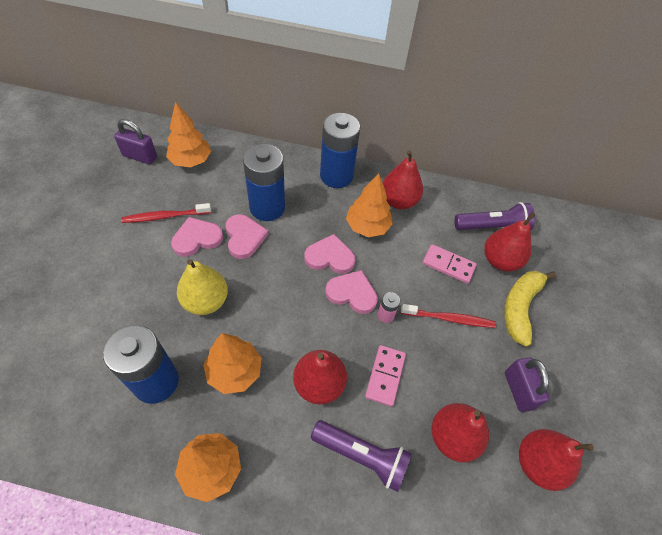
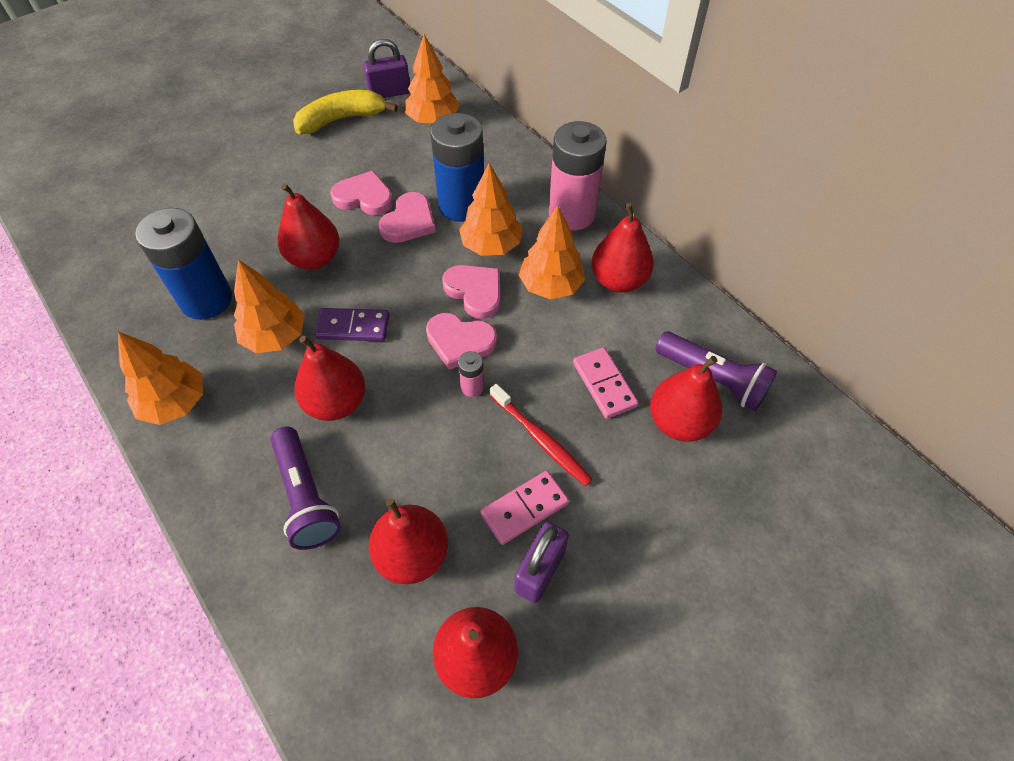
camera: 45 degrees right, 0 degrees up
(140, 156) = (389, 93): purple padlock -> purple padlock turned 75 degrees counterclockwise
(165, 216) = (356, 160): red toothbrush -> none
(206, 301) = (314, 258): yellow pear -> red pear
(279, 329) = (353, 327): none -> purple domino
(310, 222) = (491, 246): none -> orange tree
(336, 176) = (572, 214): blue battery -> pink battery
(352, 293) = (460, 342): pink heart -> pink heart turned 135 degrees clockwise
(385, 376) = (407, 443): pink domino -> pink domino (524, 508)
(520, 308) = (645, 489): yellow banana -> yellow banana (342, 119)

